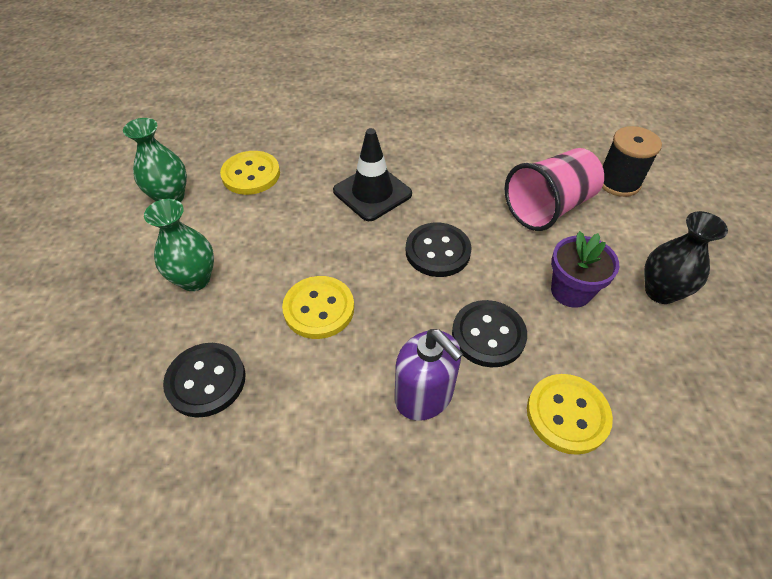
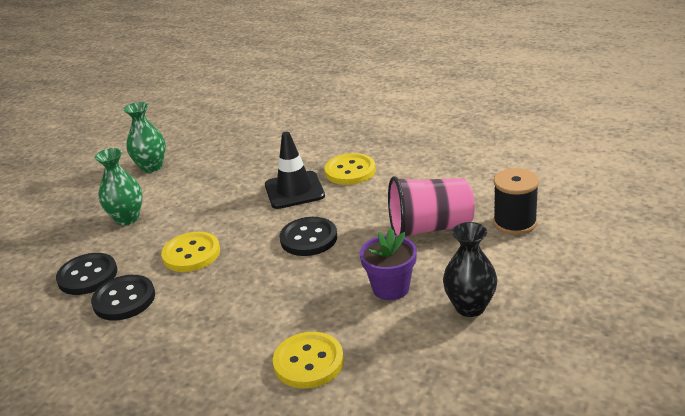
camera: 30 degrees right, 20 degrees down
(251, 174) = (216, 163): yellow button -> yellow button (350, 171)
(424, 396) = (216, 322): purple soap dispenser -> none
(488, 335) = (297, 299): black button -> black button (124, 299)

